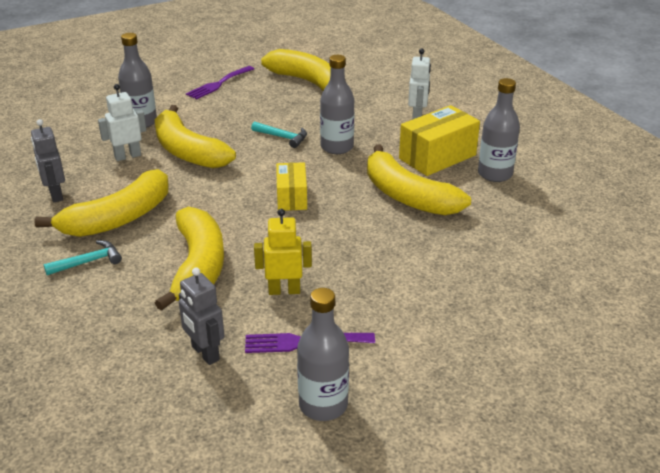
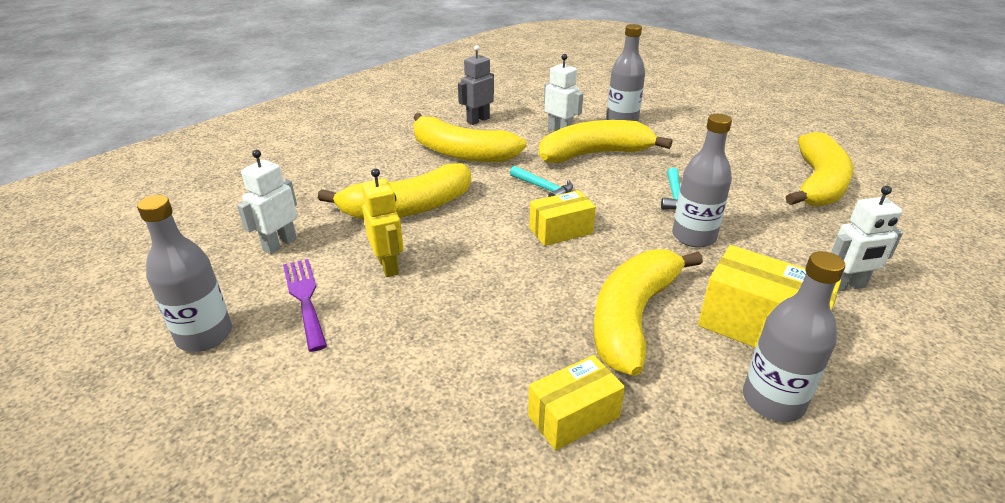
camera: 70 degrees right, 0 degrees up
(88, 262) = (392, 158): turquoise hammer -> turquoise hammer (543, 188)
(187, 151) = (594, 154): yellow banana -> yellow banana turned 45 degrees clockwise
(205, 353) = (279, 244): grey robot -> white robot
(218, 84) = (738, 136): purple fork -> none
(482, 241) = (573, 416): none -> yellow box

